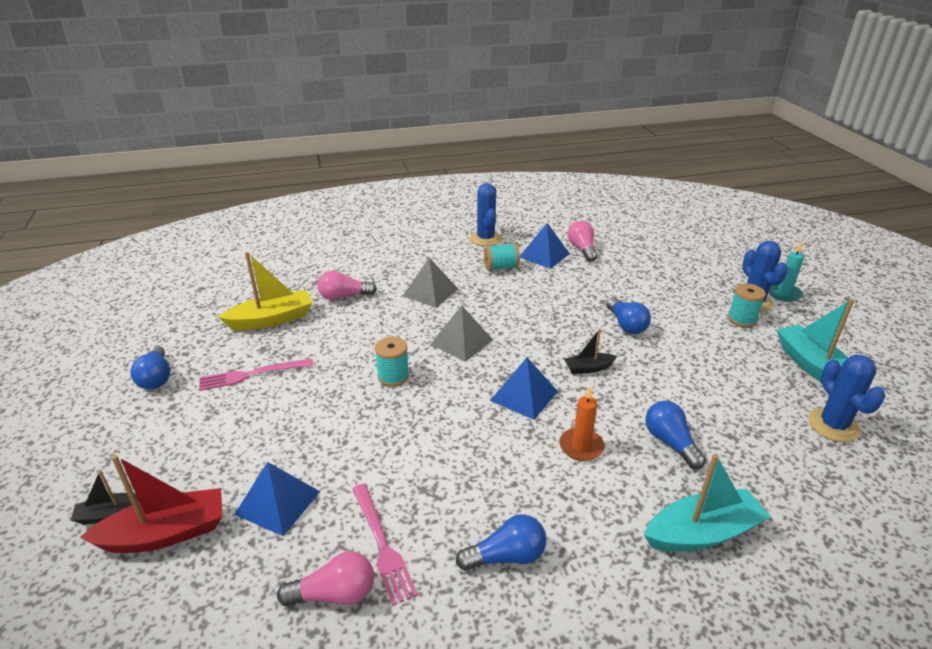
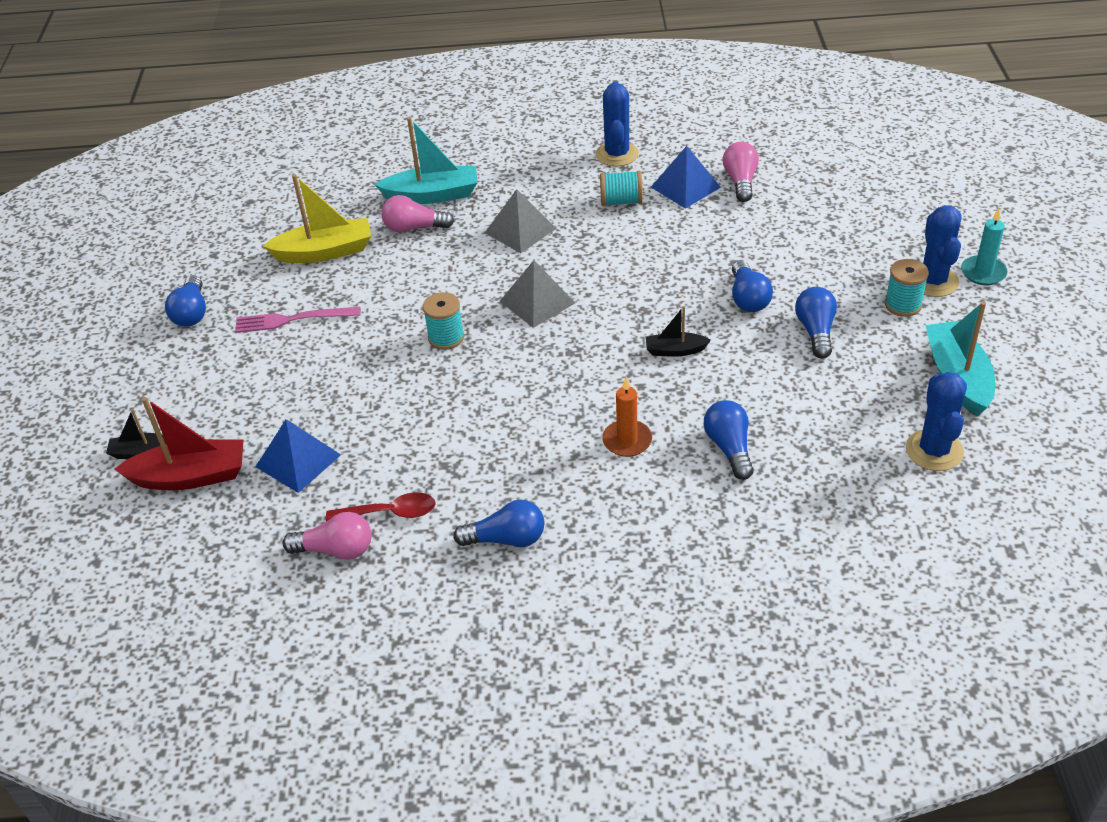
camera: 15 degrees right, 10 degrees up
(382, 545) = (390, 513): pink fork -> red spoon
(524, 395) = (586, 376): blue pyramid -> none
(689, 344) = (816, 331): none -> blue light bulb
(702, 533) = (715, 543): turquoise boat -> turquoise boat (432, 195)

